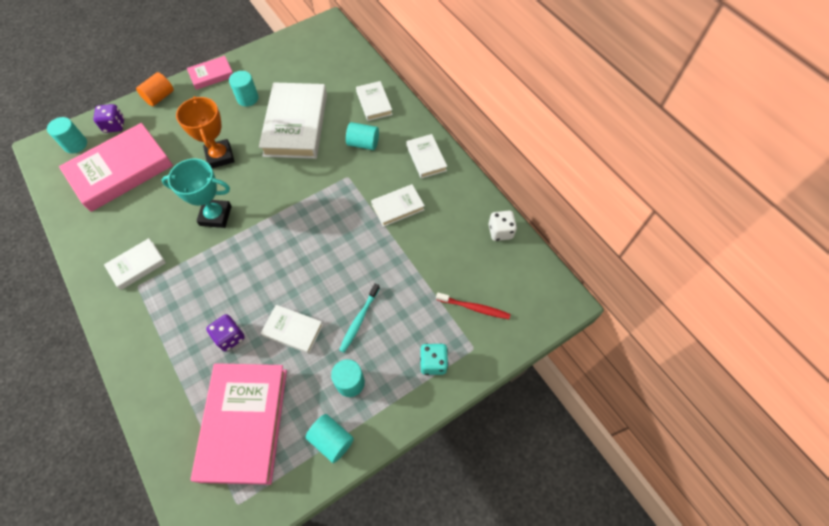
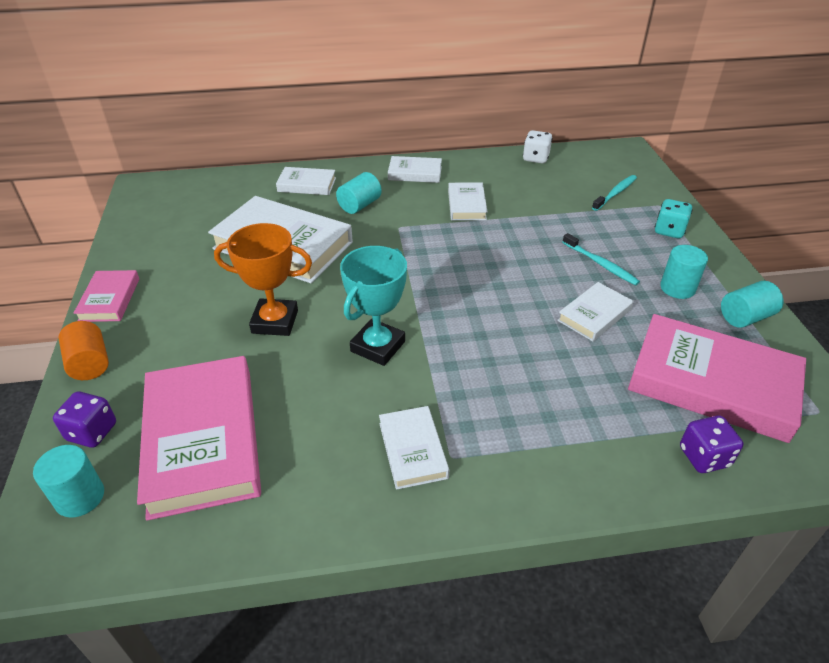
camera: 65 degrees left, 20 degrees down
(230, 337) = (583, 371): purple dice -> purple dice (704, 457)
(247, 98) = (194, 275): turquoise cylinder -> none
(474, 308) = (615, 193): red toothbrush -> turquoise toothbrush

